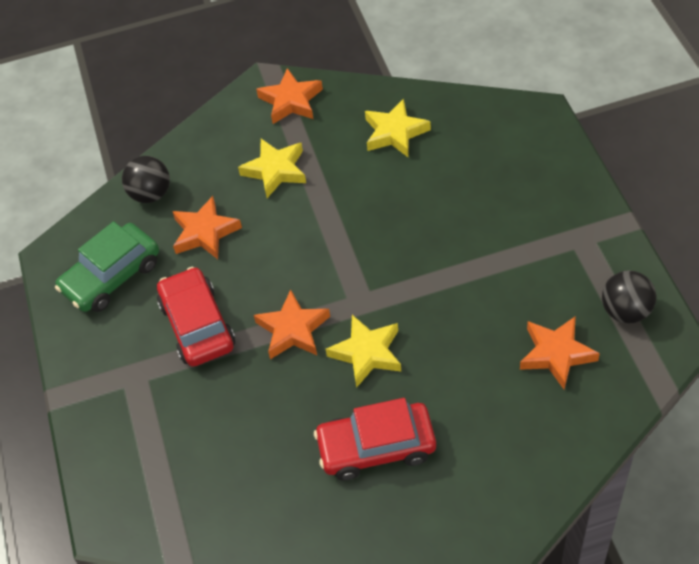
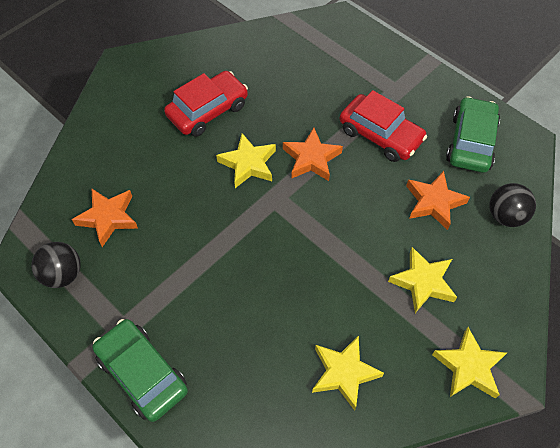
camera: 145 degrees right, 5 degrees up
(291, 101) = (468, 367): orange star -> yellow star
(572, 194) = (142, 373): none -> green car

